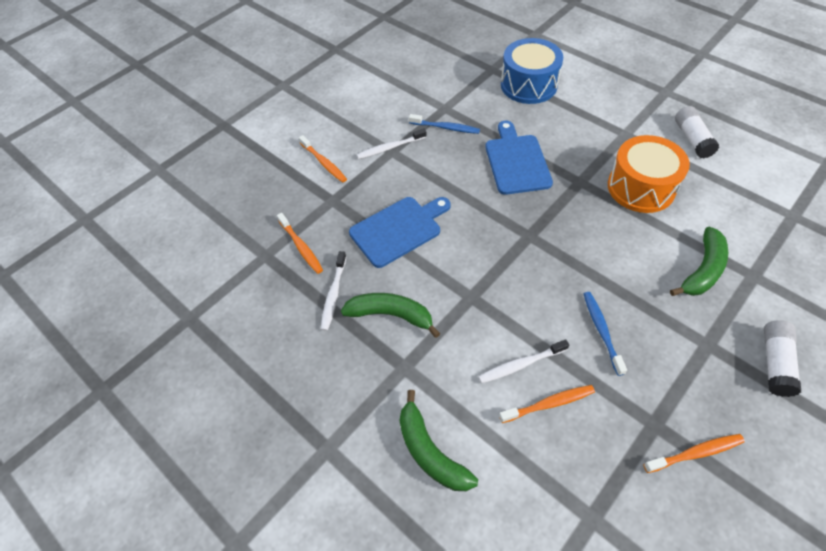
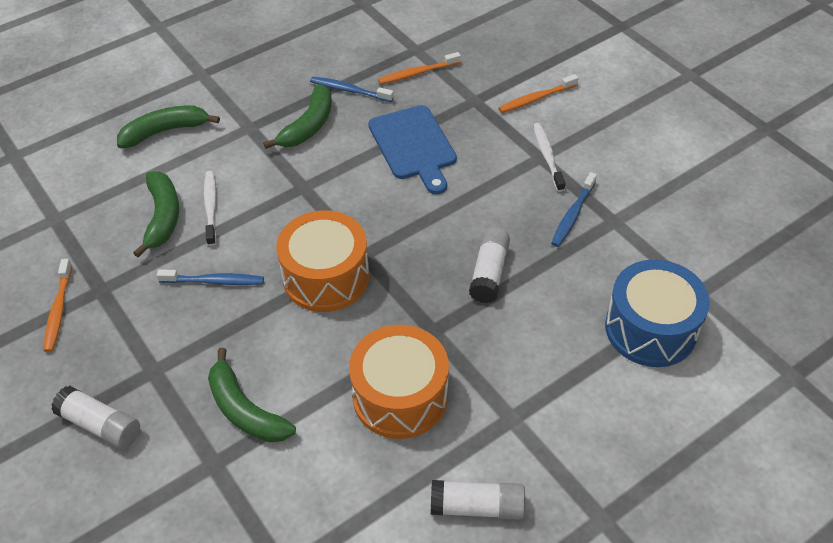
camera: 100 degrees right, 5 degrees down
(334, 294) = (349, 90): white toothbrush -> blue toothbrush
(516, 161) = (489, 273): blue cutting board -> white glue stick
(549, 404) = (162, 217): orange toothbrush -> green banana
(562, 254) = (326, 277): none -> orange drum

